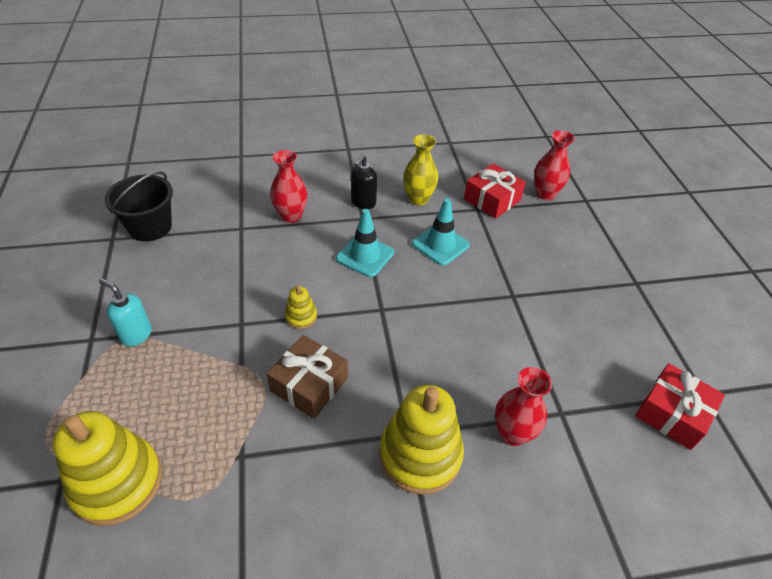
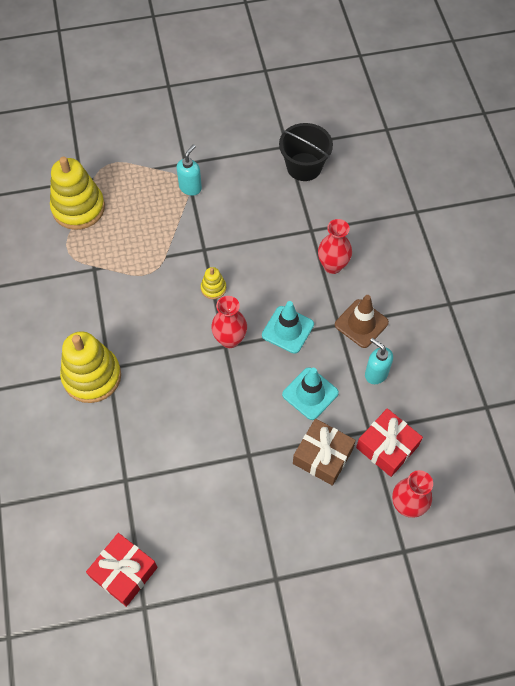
camera: 90 degrees right, 15 degrees up
(309, 384) = (149, 301): brown gift -> brown gift (323, 456)
(363, 203) = (361, 323): black soap dispenser -> brown traffic cone
(418, 199) = (376, 373): yellow vase -> turquoise soap dispenser
(512, 433) = (107, 440): red vase -> red vase (230, 339)

